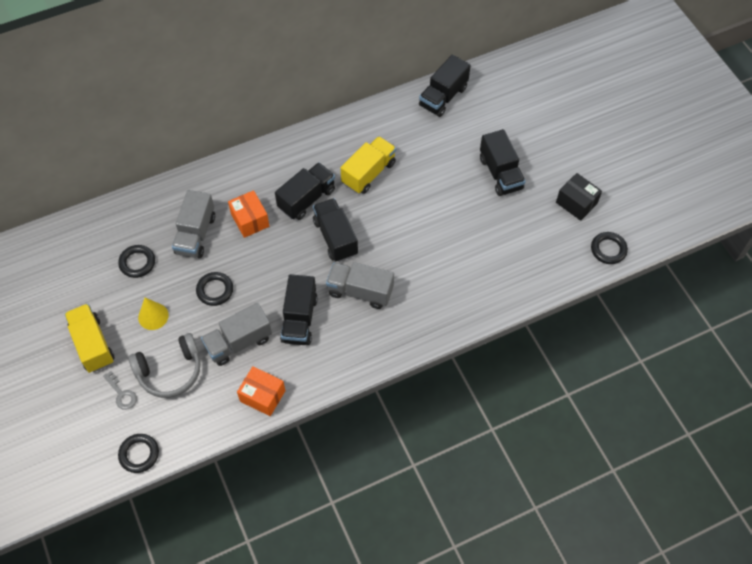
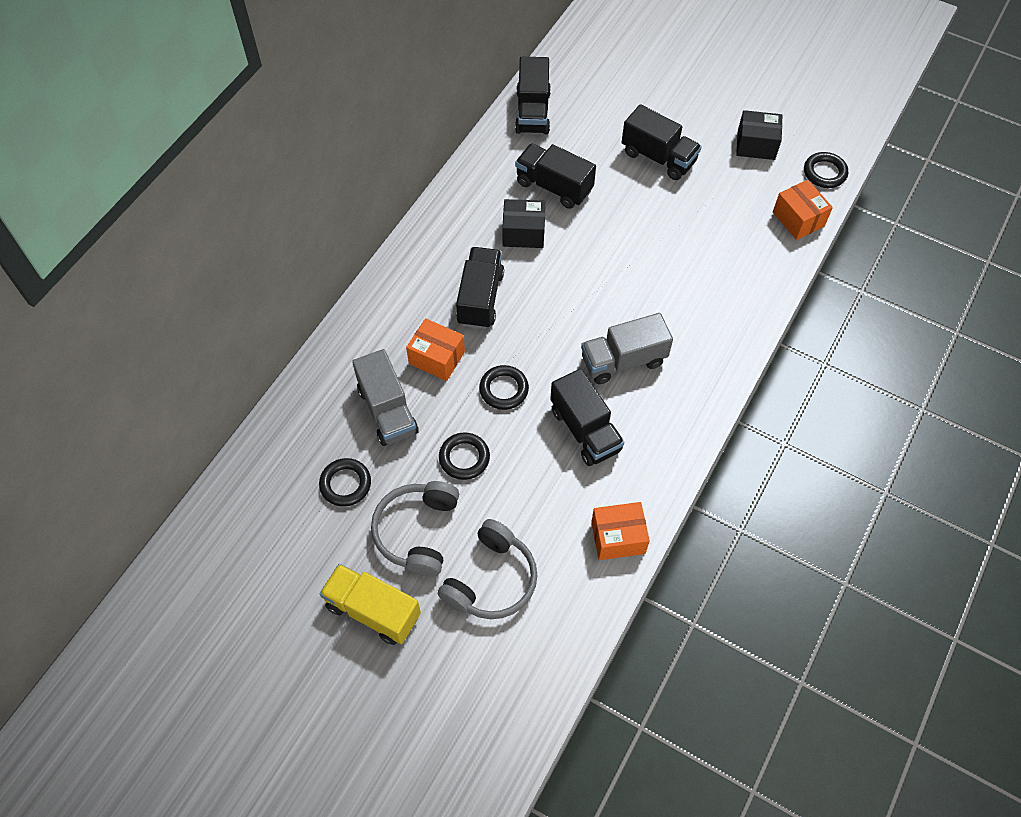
camera: 35 degrees left, 0 degrees up
(122, 394) = (457, 643): grey key -> none
(139, 454) = (538, 696): black ring -> black ring (504, 389)
(153, 316) = (417, 532): yellow cone -> grey headphones
(239, 342) = (541, 497): grey truck -> none
(335, 237) = (547, 320): black truck -> black truck (554, 187)
(368, 173) = (523, 233): yellow truck -> black box
(560, 270) = (798, 219): none -> orange box

